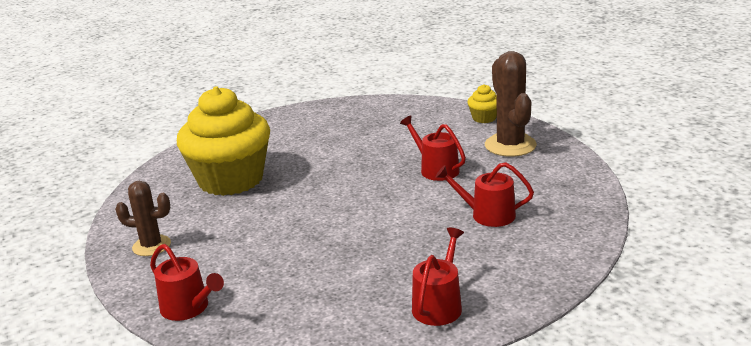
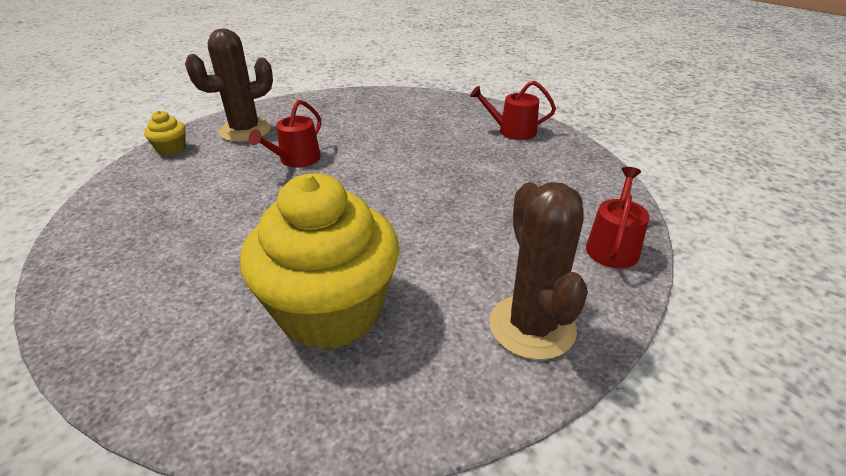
camera: 110 degrees left, 10 degrees up
(151, 246) = (532, 326): brown cactus -> brown cactus, size x1.57
(487, 215) = (380, 128): red watering can -> none

